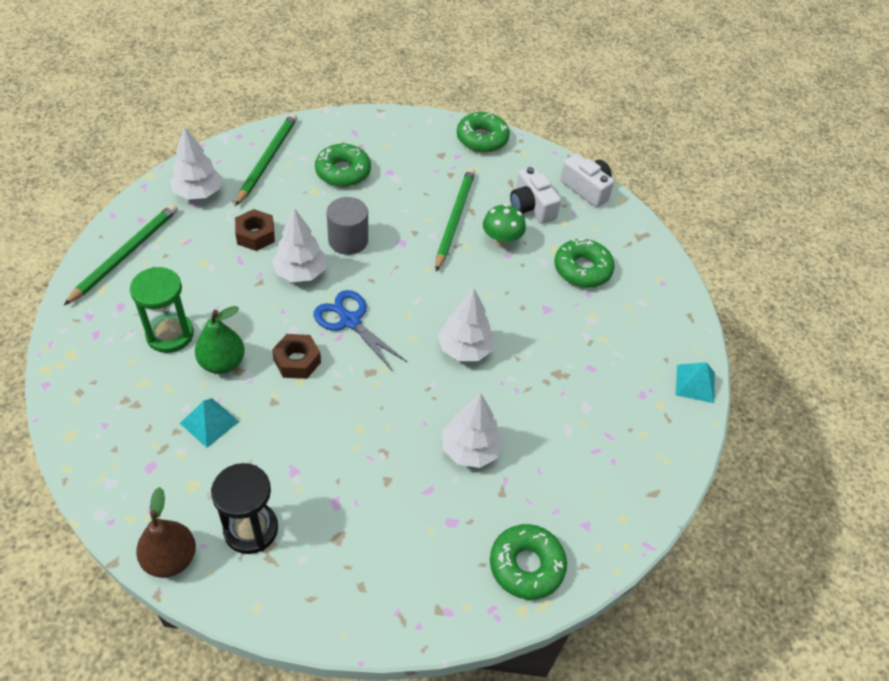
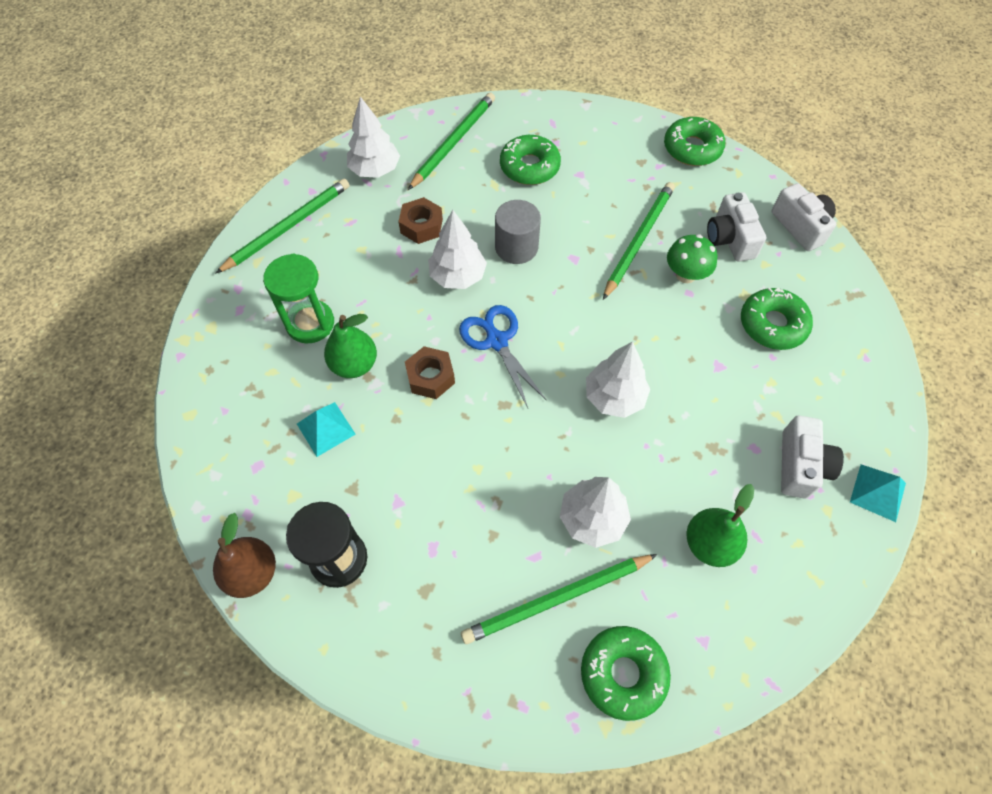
camera: 20 degrees right, 10 degrees up
(456, 520) = (557, 599): none -> green pencil
(572, 449) = (709, 544): none -> green pear
(630, 374) = (800, 465): none -> white camera

